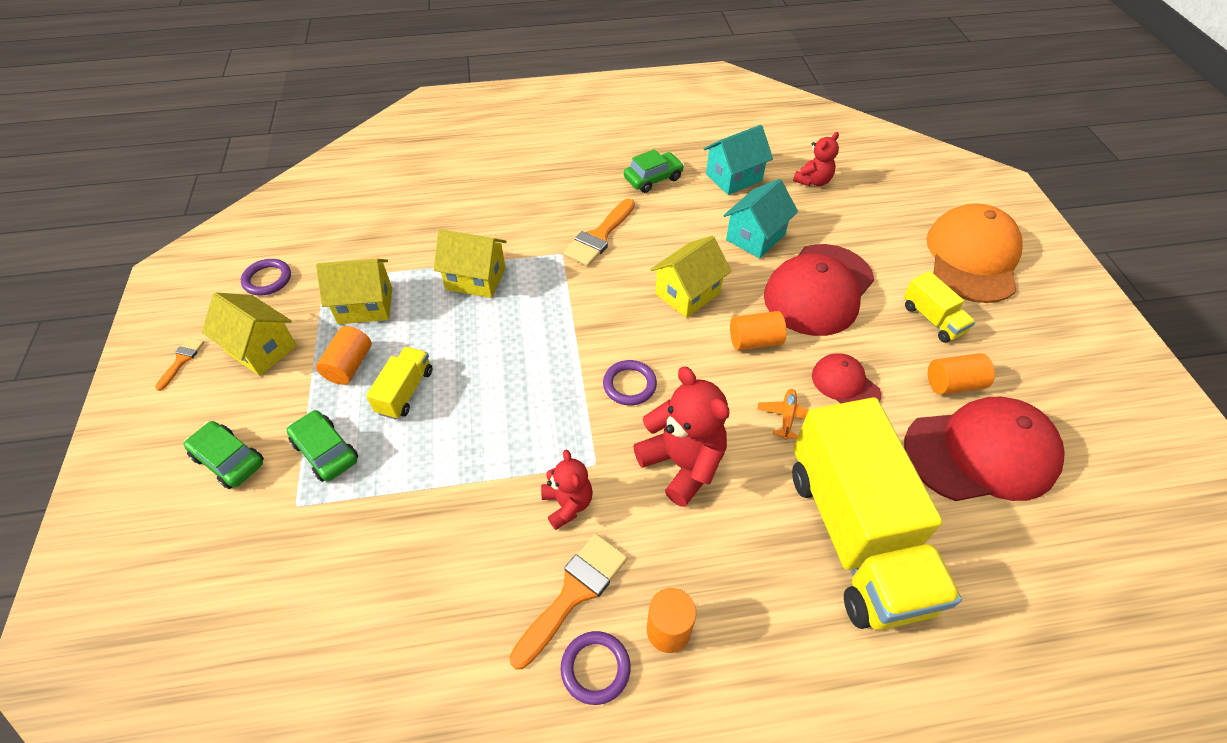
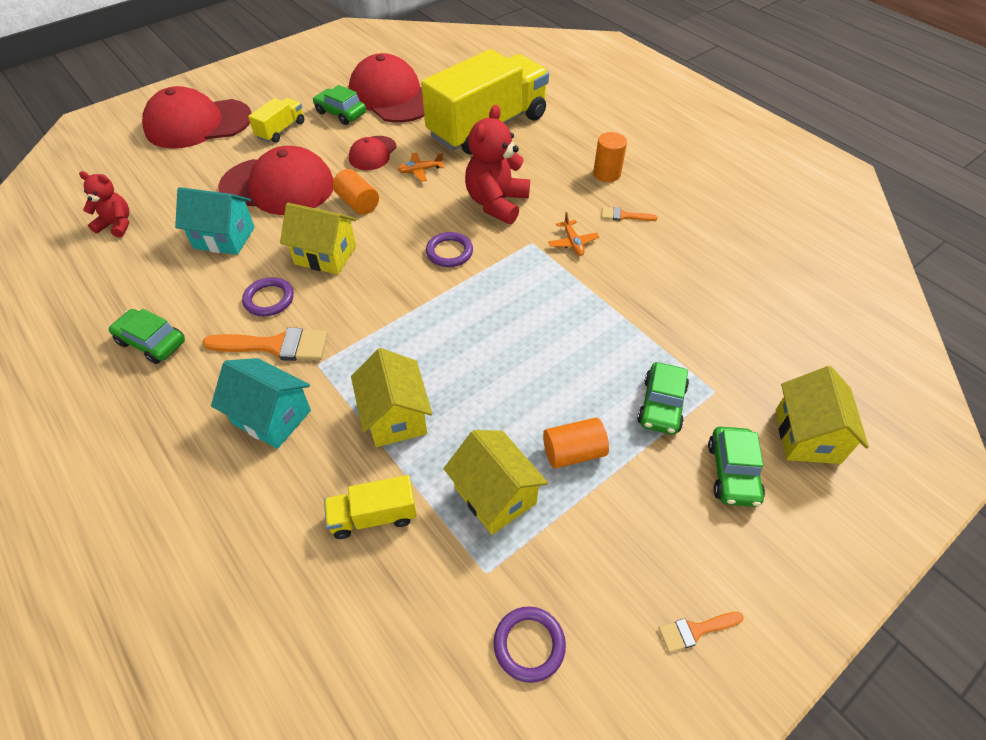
camera: 120 degrees left, 0 degrees up
(261, 349) = (618, 554): yellow house -> yellow house (807, 436)
(405, 391) = (564, 388): yellow truck -> yellow truck (374, 516)
(567, 504) = (572, 242): red teddy bear -> orange plane
(574, 593) = (624, 216): orange brush -> orange brush, size x0.53
(595, 668) = (653, 191): purple ring -> purple ring (269, 299)
(733, 177) = (128, 280): turquoise house -> turquoise house (272, 417)
(953, 384) = (341, 113): orange cylinder -> green car
(972, 257) = (198, 124): orange cap -> red cap

